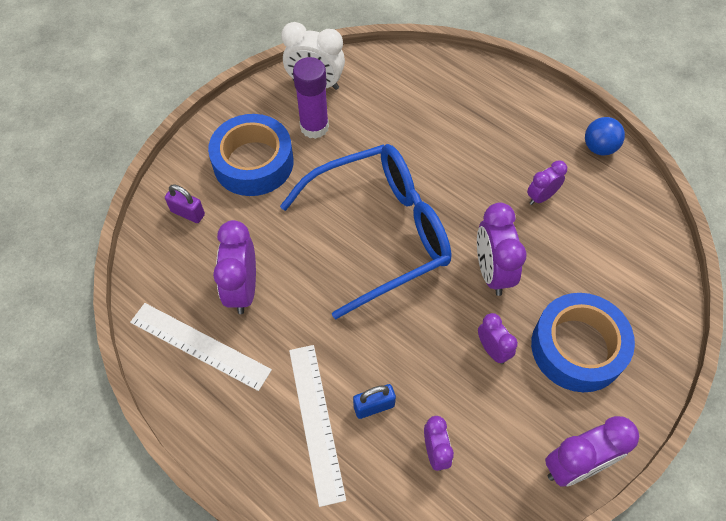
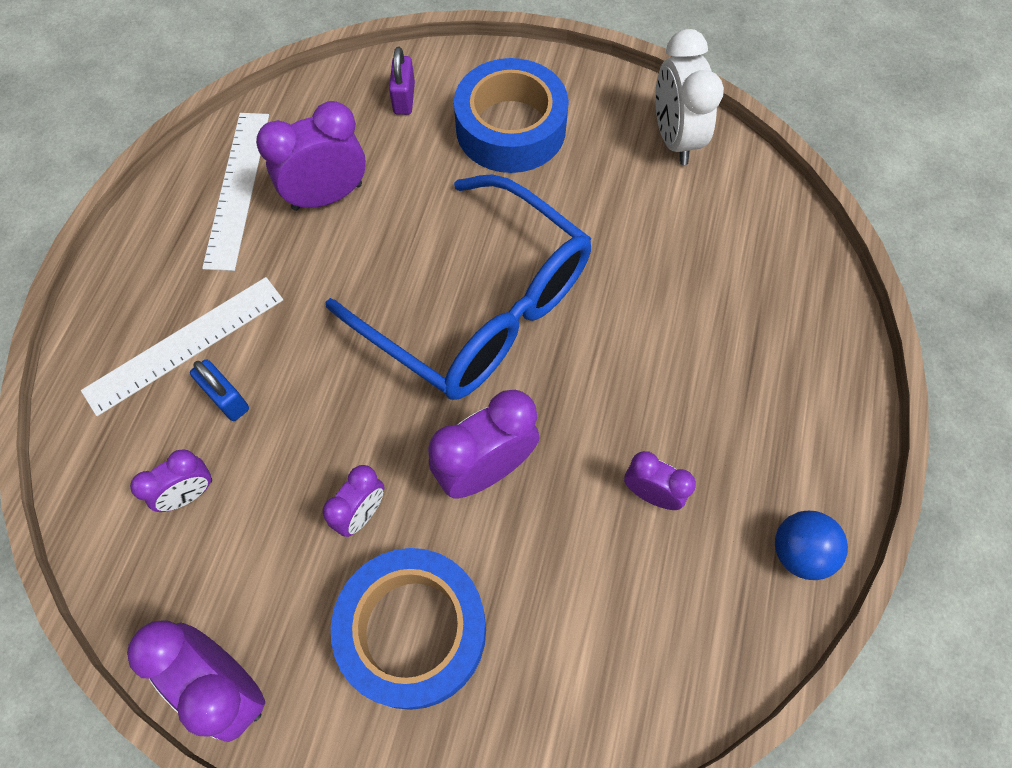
camera: 65 degrees right, 5 degrees up
(314, 127) = (604, 167): purple glue stick -> none

